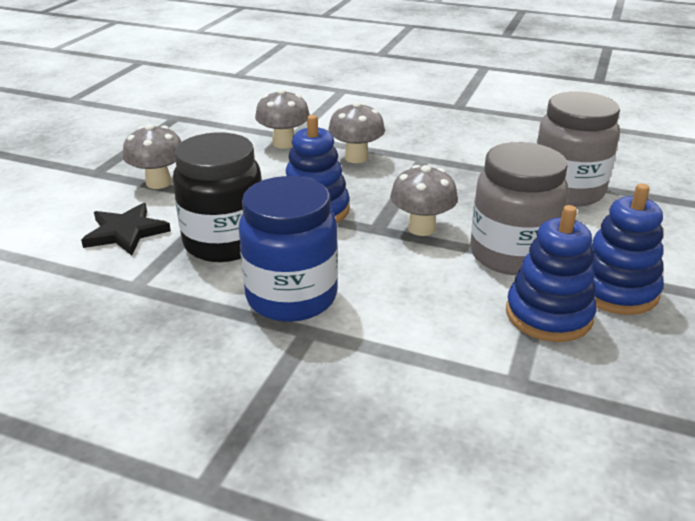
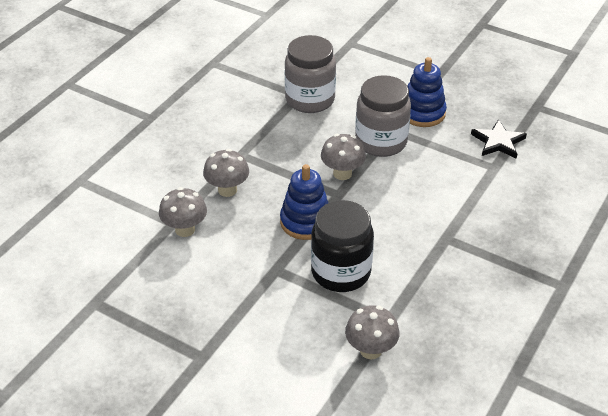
camera: 80 degrees left, 10 degrees up
(126, 232) = (314, 329): black star -> black star (498, 142)
(158, 183) = (235, 312): grey mushroom -> grey mushroom (370, 350)
(291, 297) = (411, 243): blue jar -> none
(548, 315) = (441, 143): blue stacking toy -> none

